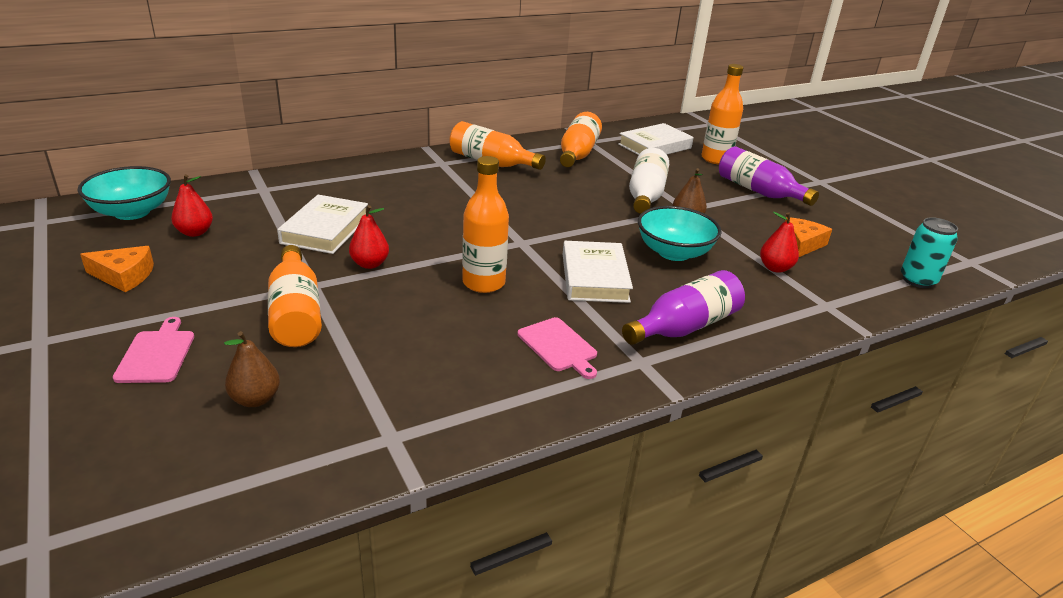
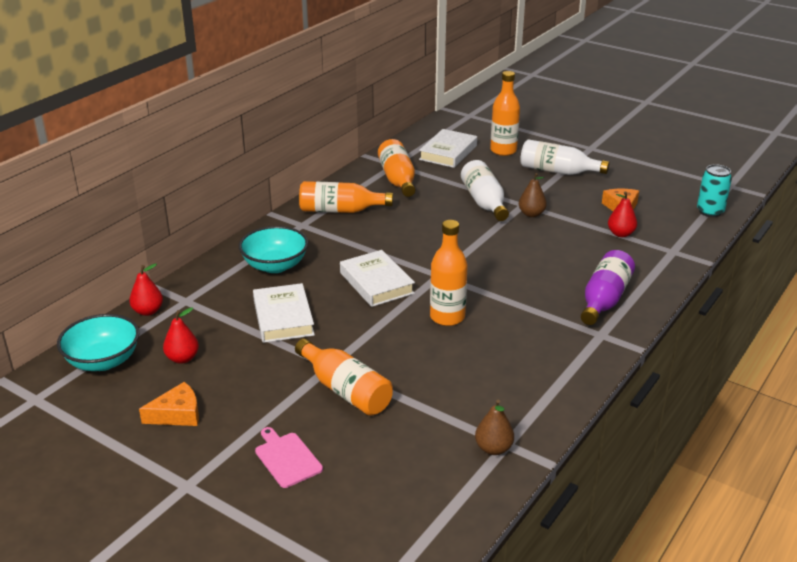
camera: 25 degrees left, 0 degrees up
(255, 399) = (394, 458): brown pear -> brown pear (493, 448)
(370, 264) = (351, 333): red pear -> red pear (148, 311)
(559, 346) = (542, 344): pink cutting board -> none
(595, 277) = (515, 284): white book -> white book (376, 283)
(674, 252) = (547, 245): turquoise bowl -> turquoise bowl (275, 265)
(759, 191) = (557, 171): purple bottle -> white bottle

